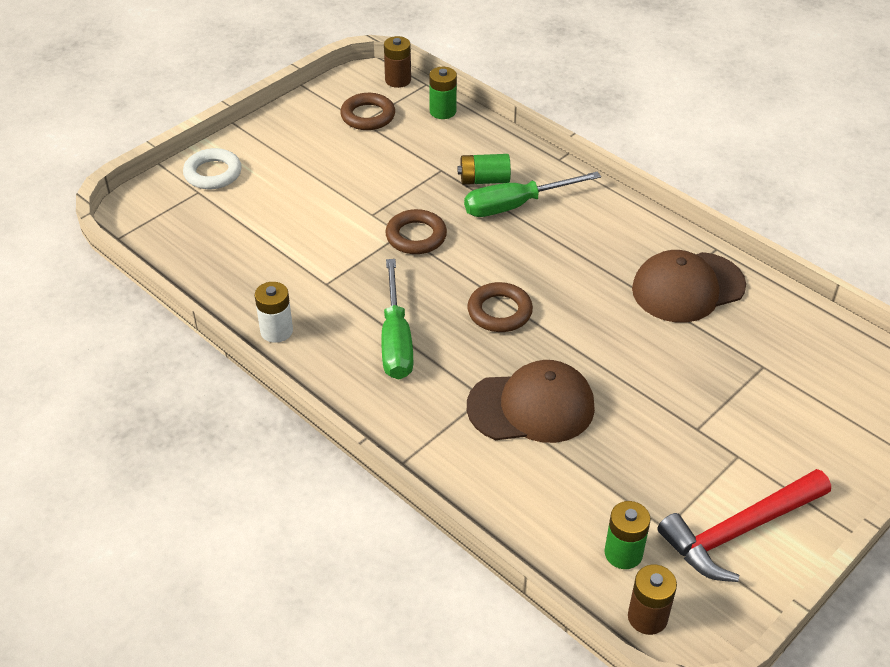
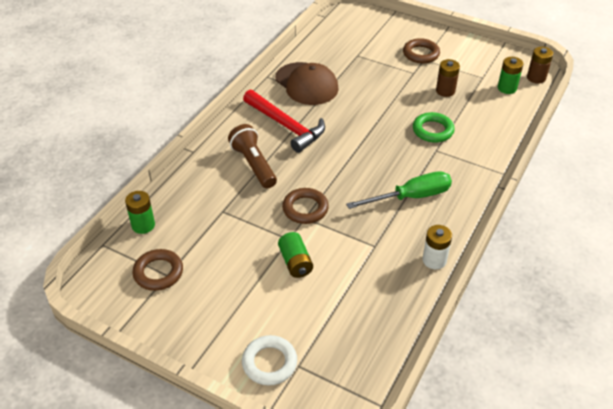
camera: 105 degrees left, 0 degrees up
(398, 80) = (99, 265): brown battery -> brown battery (445, 91)
(484, 180) = (229, 185): green battery -> green battery (295, 262)
(499, 312) = (362, 155): brown ring -> brown ring (421, 54)
(515, 205) = (253, 164): green screwdriver -> brown flashlight
(531, 407) = (432, 130): brown cap -> green ring
(740, 531) = (469, 56): red hammer -> red hammer (286, 126)

